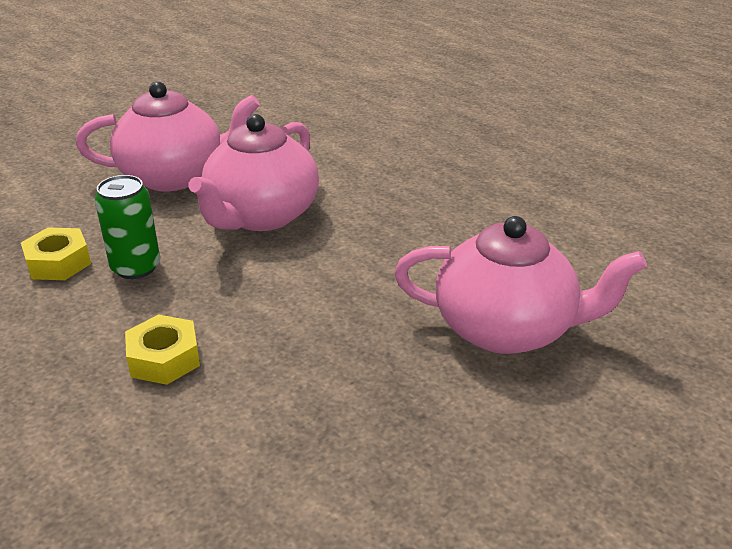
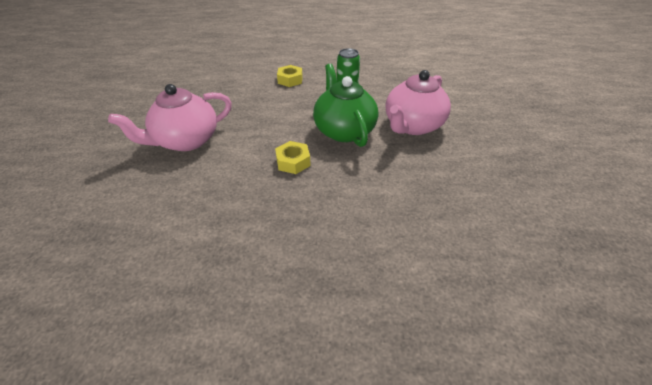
camera: 135 degrees right, 10 degrees up
(58, 262) = (371, 81): yellow nut -> yellow nut (293, 162)
(261, 216) = (343, 130): pink teapot -> green teapot

